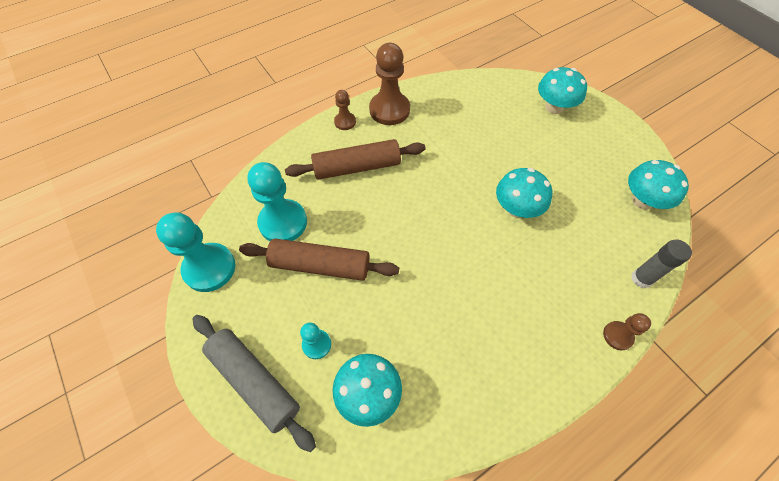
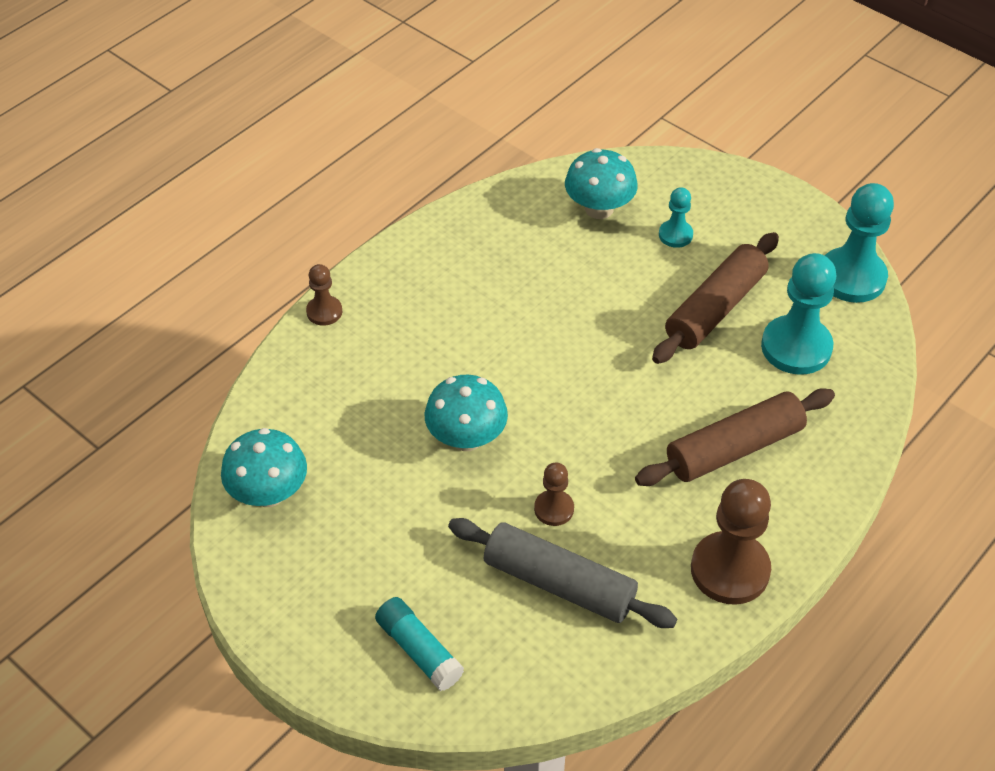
camera: 165 degrees right, 10 degrees down
(255, 381) = (723, 195): grey rolling pin -> grey rolling pin (559, 584)
(320, 266) = (715, 308): brown rolling pin -> brown rolling pin turned 45 degrees counterclockwise
(345, 122) = (797, 526): brown pawn -> brown pawn (554, 509)
(554, 107) = (419, 650): turquoise mushroom -> turquoise glue stick
(641, 279) = (286, 380): grey glue stick -> none

